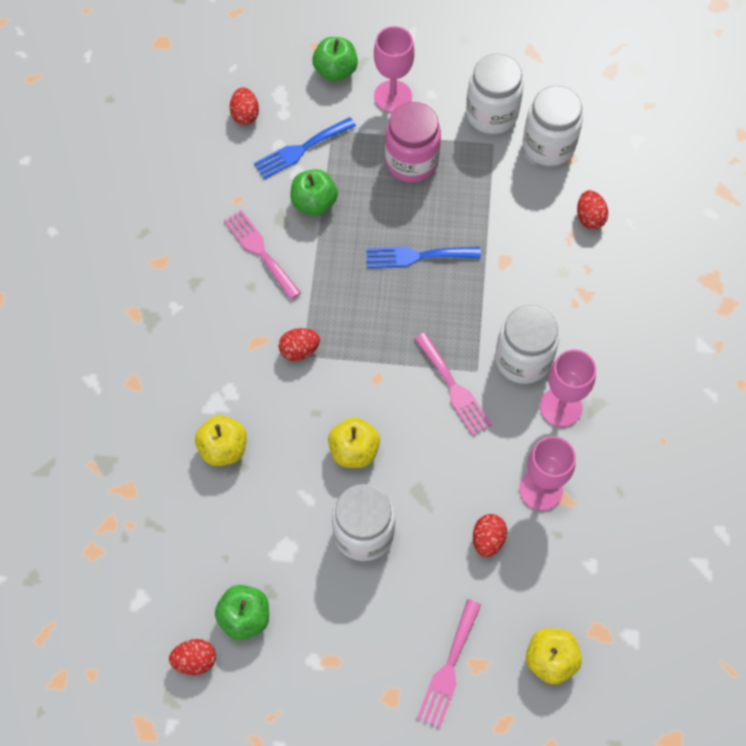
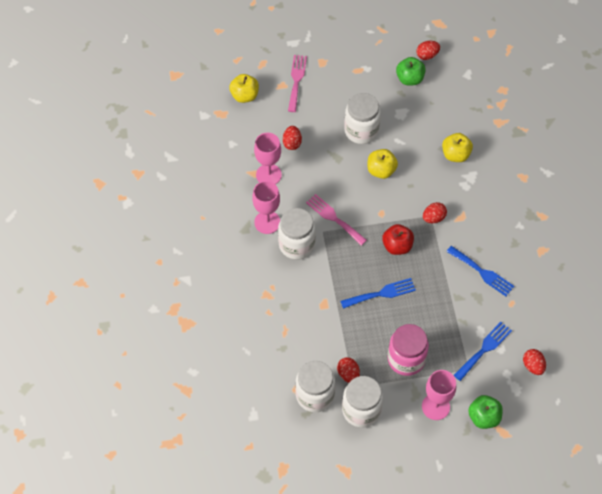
camera: 165 degrees right, 5 degrees down
(260, 251) = (482, 272): pink fork -> blue fork
(314, 203) = (460, 313): green apple -> none
(370, 320) = (397, 246): none -> red apple
(589, 217) = (274, 348): red egg -> red egg (348, 374)

